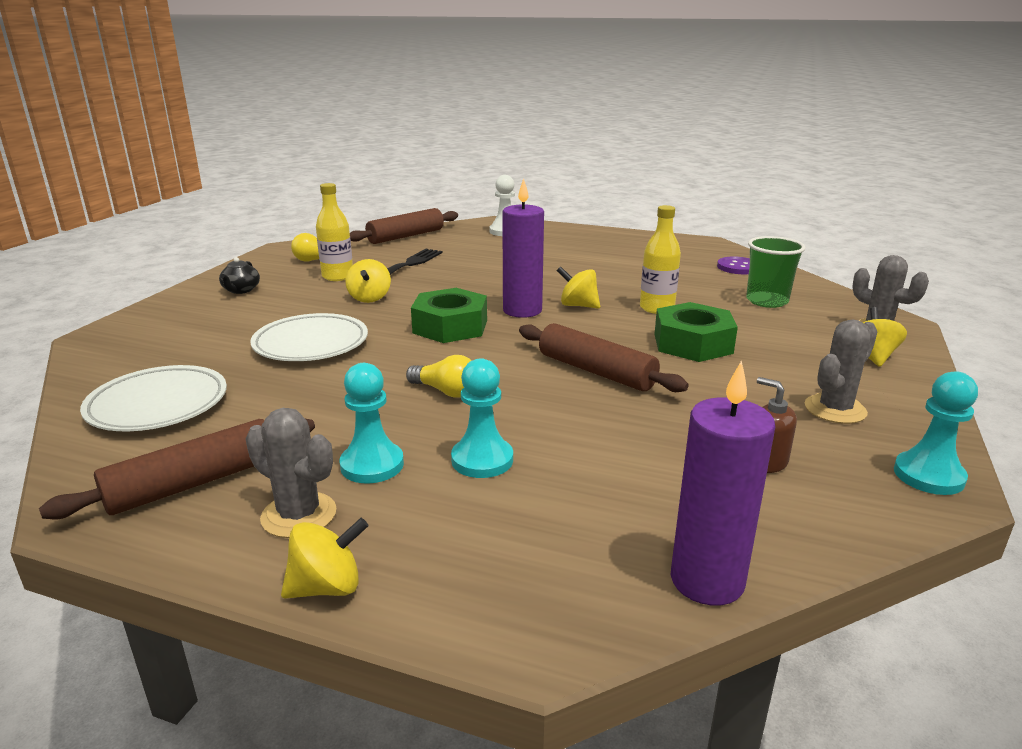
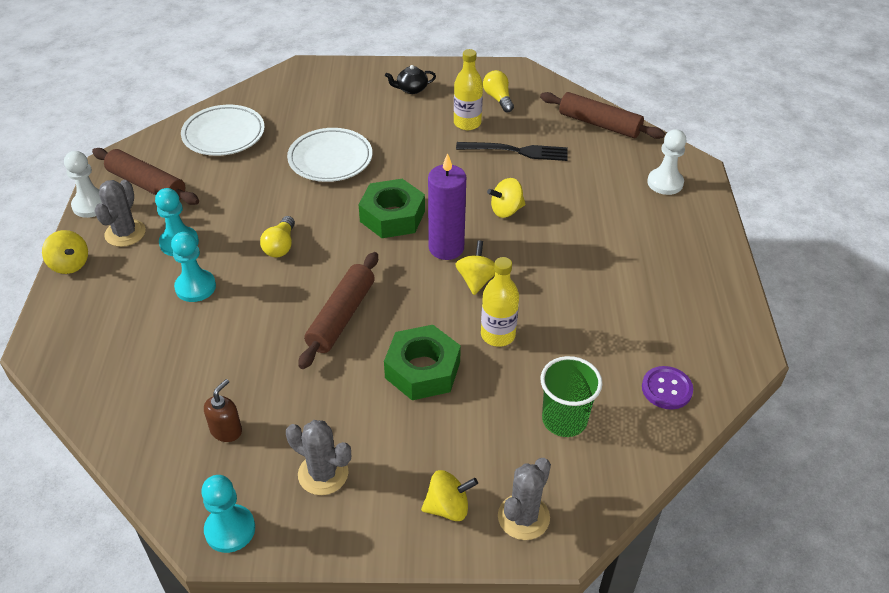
camera: 70 degrees right, 20 degrees up
(177, 549) = (91, 205): none -> white pawn
(369, 298) = (429, 156): yellow spinning top -> yellow spinning top (506, 210)
(707, 580) = (92, 408): purple candle -> none

